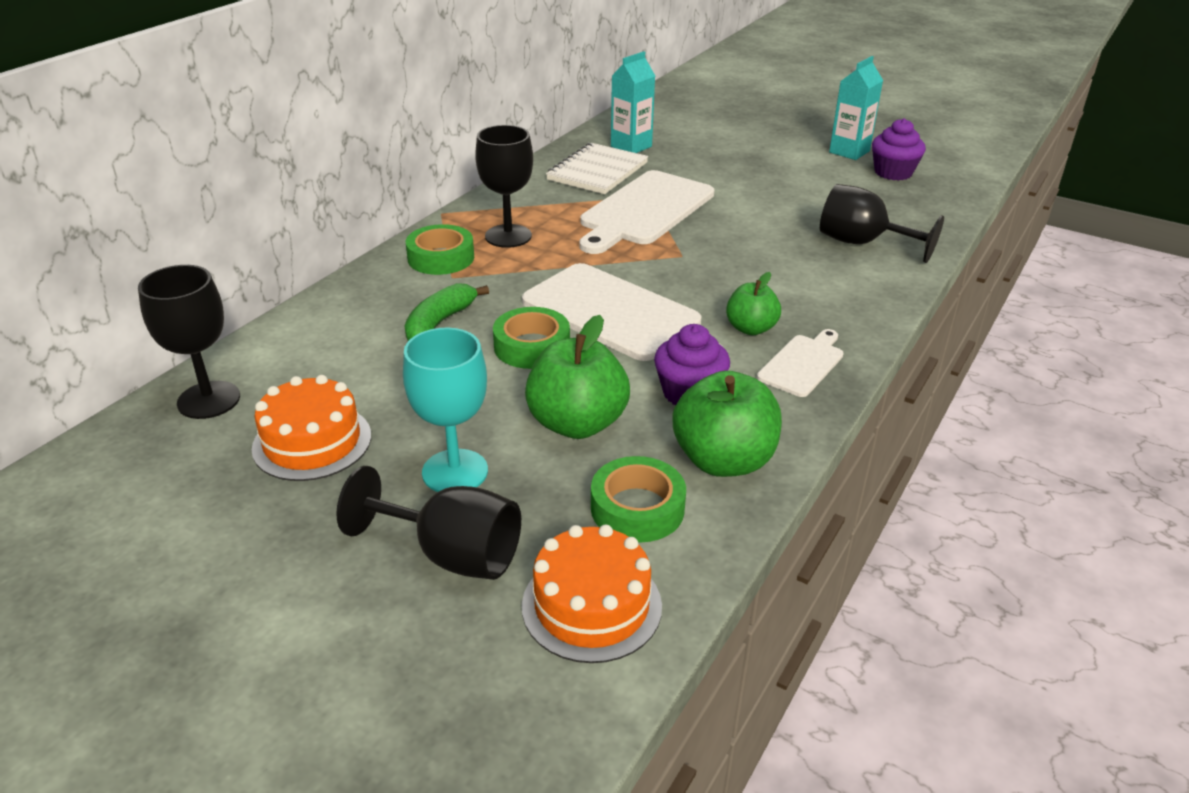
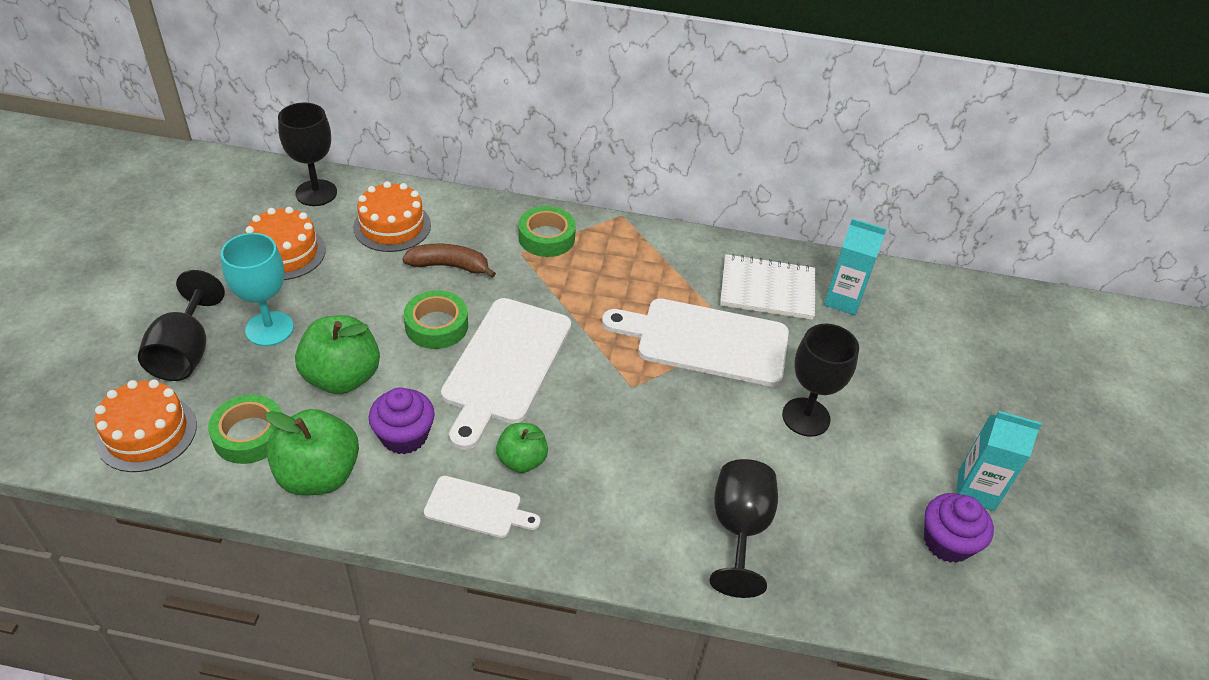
camera: 65 degrees right, 10 degrees up
(334, 350) = (392, 226): none -> orange cake
(439, 323) = (449, 266): green banana -> brown banana
(508, 236) = (604, 265): black goblet -> black goblet (806, 417)

